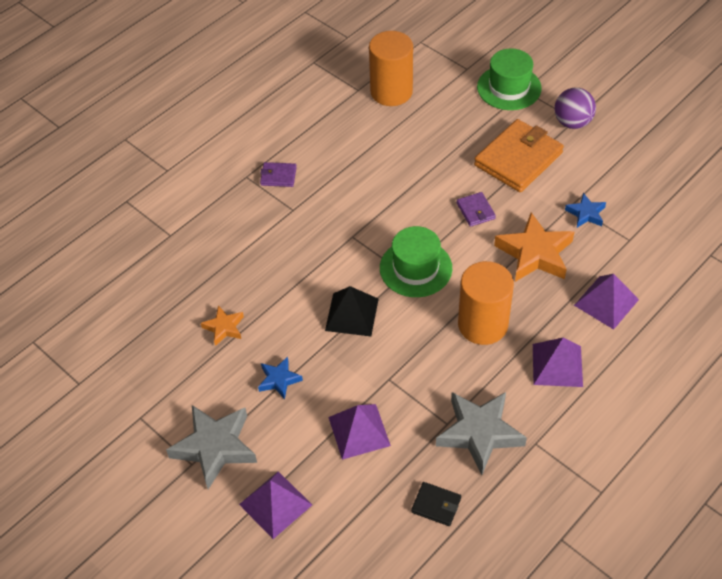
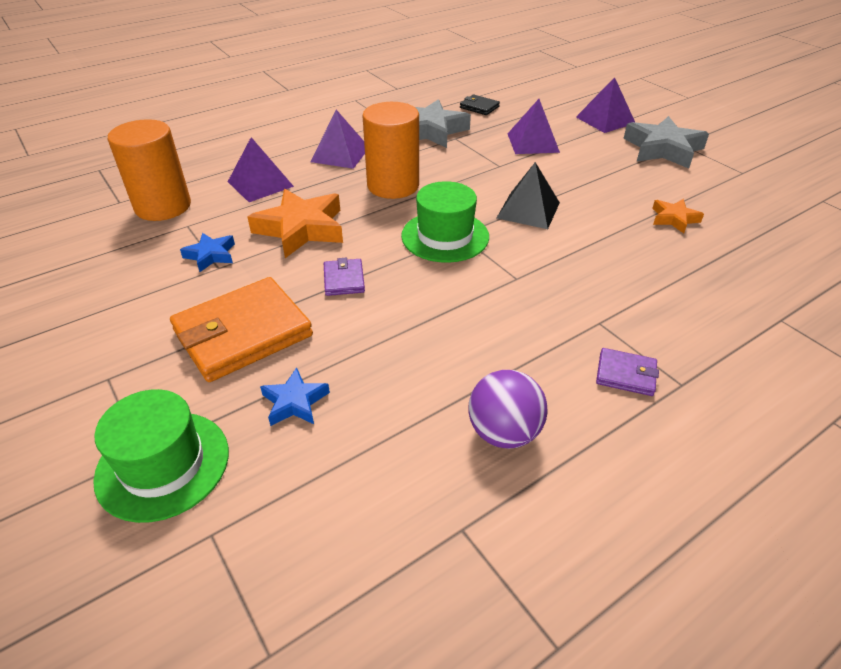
camera: 170 degrees left, 10 degrees down
(279, 380) = (607, 177): blue star -> blue star (295, 402)
(391, 92) = (393, 507): orange cylinder -> orange cylinder (163, 206)
(572, 122) = (116, 373): purple ball -> purple ball (503, 432)

